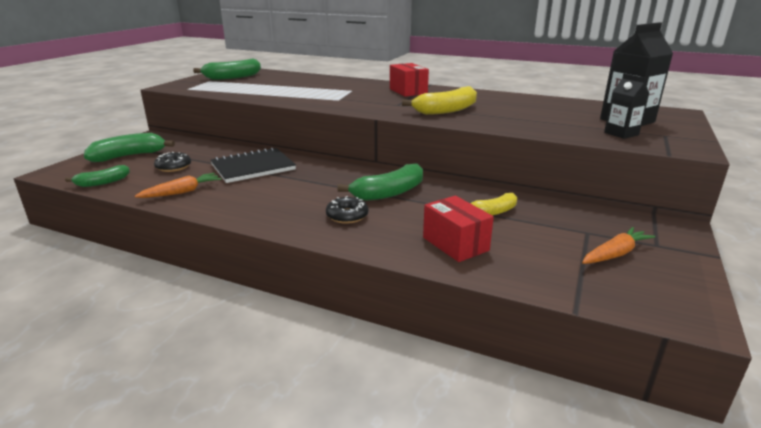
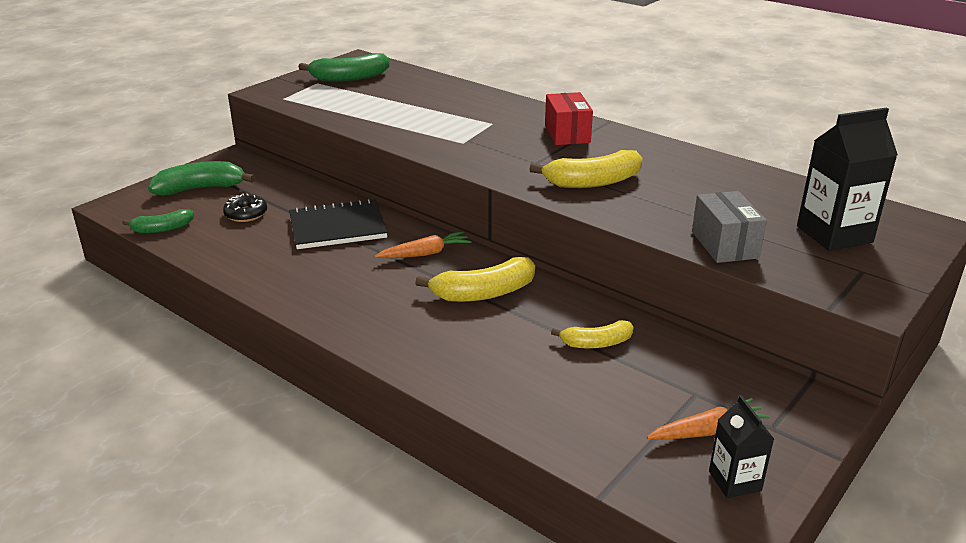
camera: 15 degrees right, 5 degrees up
(182, 192) = (243, 256): orange carrot -> orange carrot (425, 254)
(347, 216) = (415, 321): black donut -> none
(389, 193) = (484, 293): green banana -> yellow banana
(455, 244) = (520, 383): red box -> none
(565, 131) = (724, 245): none -> grey box
(621, 134) = (800, 260): black carton -> black carton (735, 481)

